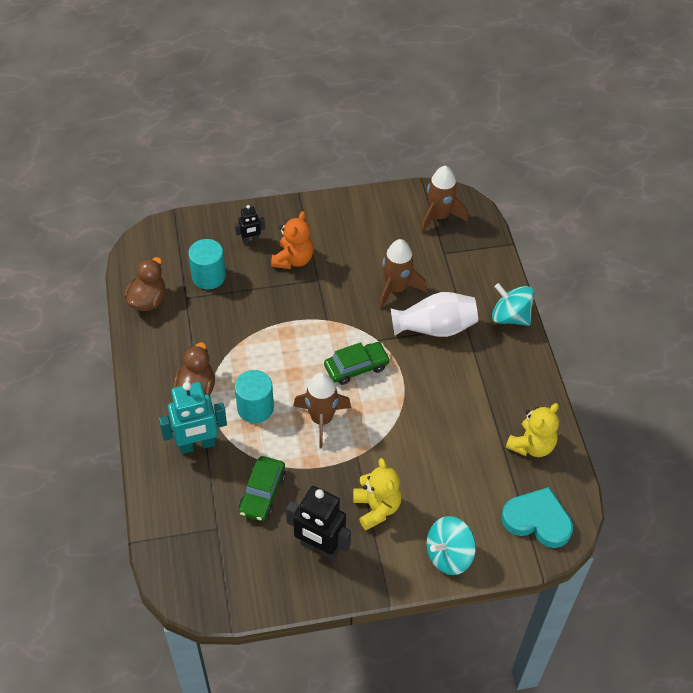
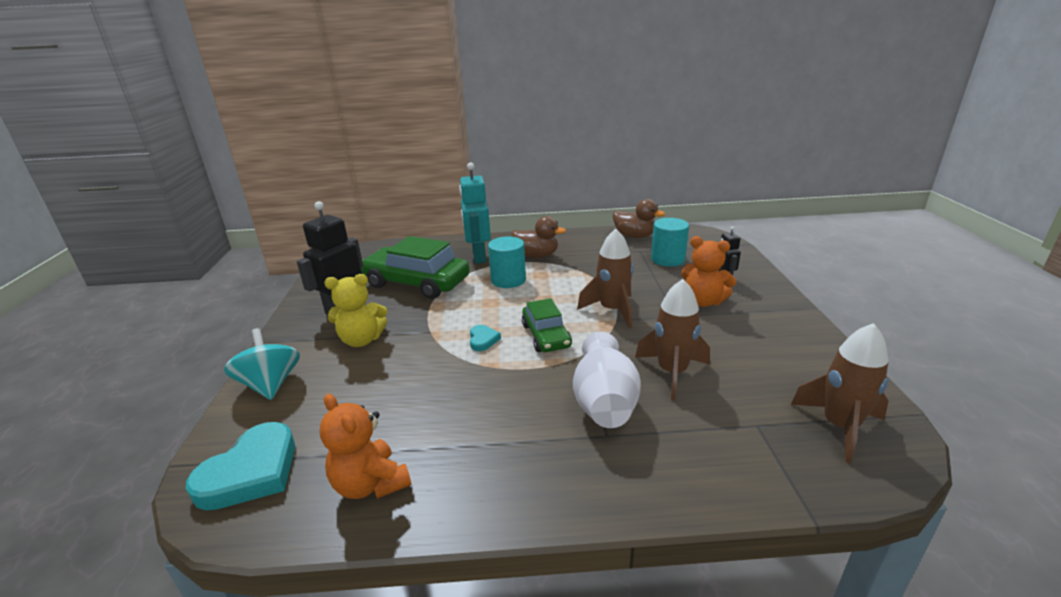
camera: 100 degrees right, 25 degrees down
(262, 493) = (416, 282): green car -> green car, size x1.72
(321, 419) = (483, 312): brown rocket -> brown rocket (612, 310)
(367, 412) = (483, 340): none -> turquoise heart
(510, 317) = (629, 493): turquoise spinning top -> none
(531, 445) = (370, 484): yellow teddy bear -> orange teddy bear

